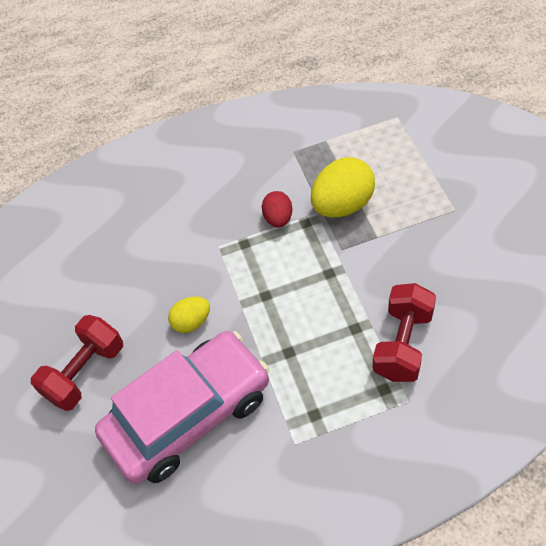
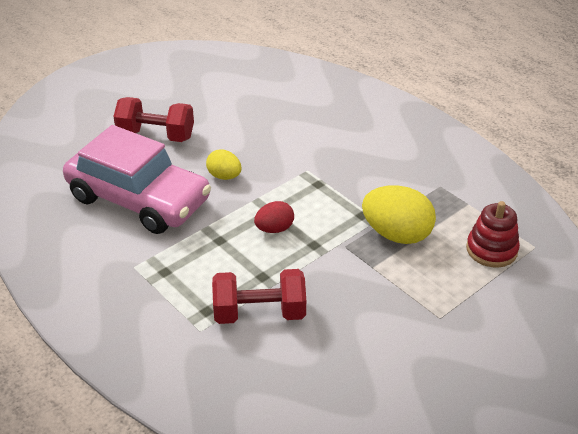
camera: 60 degrees right, 15 degrees down
(278, 218) = (356, 197): red egg -> red egg (274, 229)
(389, 146) = (491, 250): none -> red stacking toy

